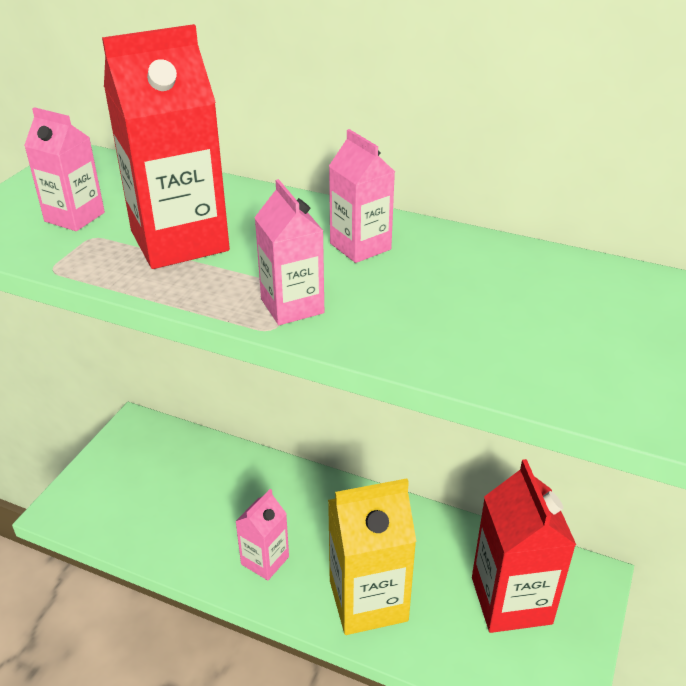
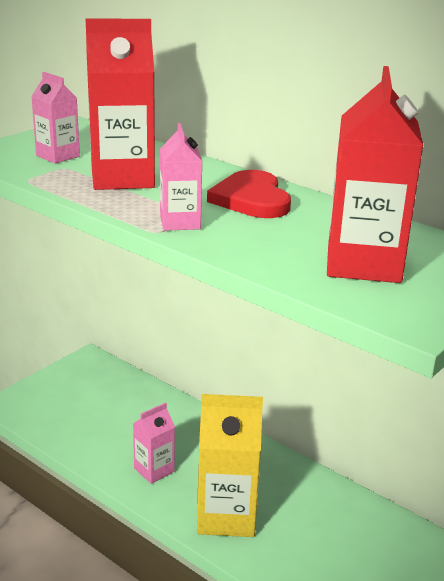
camera: 15 degrees right, 10 degrees down
(360, 246) = (251, 199): pink carton -> red heart
(511, 600) = (349, 543): red carton -> red carton (363, 264)

